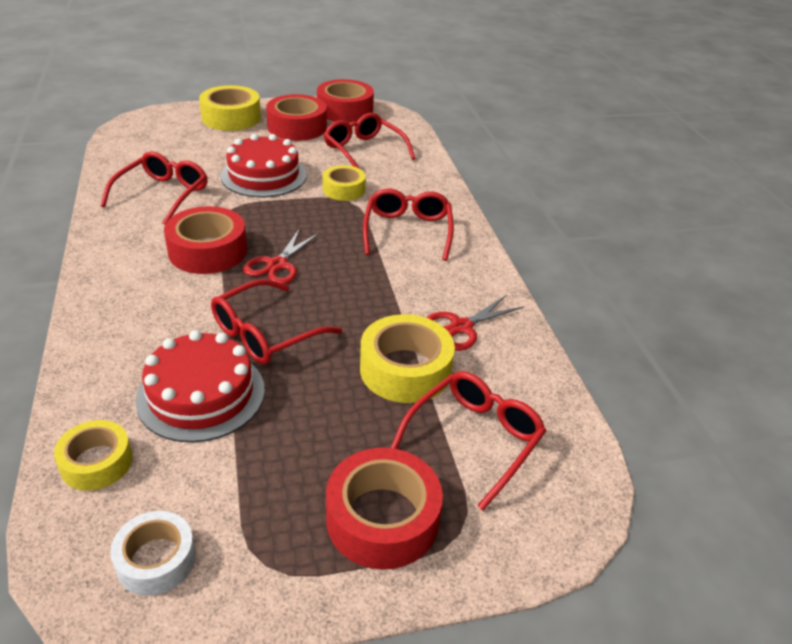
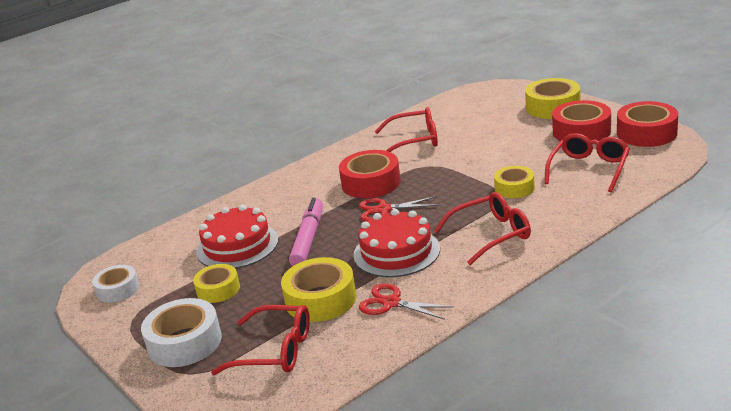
camera: 70 degrees right, 10 degrees down
(96, 462) = (166, 244): yellow tape -> yellow tape (218, 289)
(264, 175) = (488, 155): red cake -> red cake (396, 252)
(266, 333) = (308, 239): red glasses -> pink marker
(382, 518) = (184, 342): red tape -> white tape

